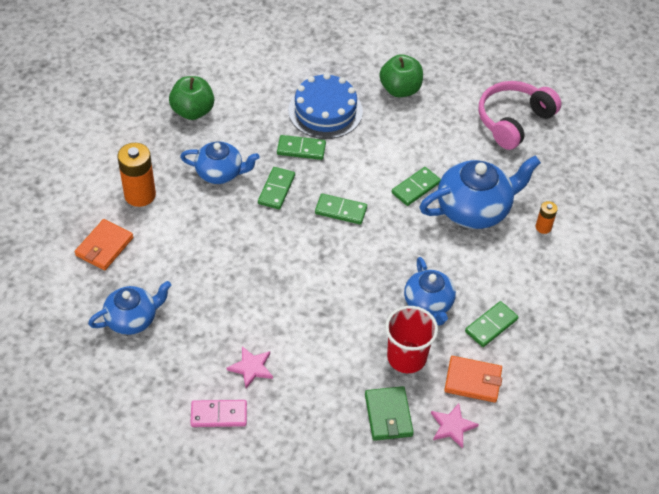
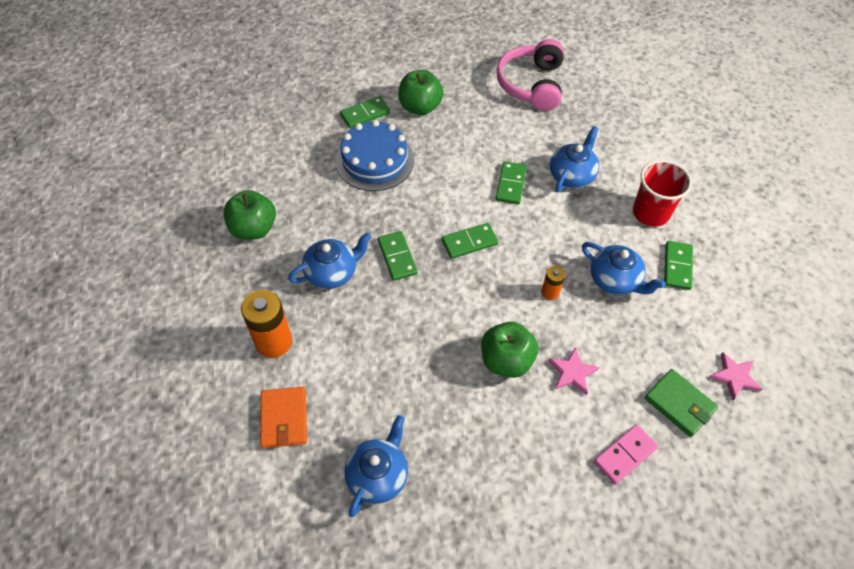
camera: 35 degrees left, 5 degrees up
(219, 415) = (545, 514): pink domino -> pink domino (625, 455)
(251, 368) = (530, 444): pink star -> pink star (572, 372)
(288, 305) = (506, 360): none -> green apple
(301, 149) = (385, 207): green domino -> green domino (365, 114)
(406, 357) = (643, 340): red cup -> red cup (650, 213)
(473, 381) = (710, 324): orange wallet -> none
(474, 209) = (571, 175): blue teapot -> blue teapot, size x0.64
(543, 227) = (635, 159): orange battery -> orange battery (550, 292)

